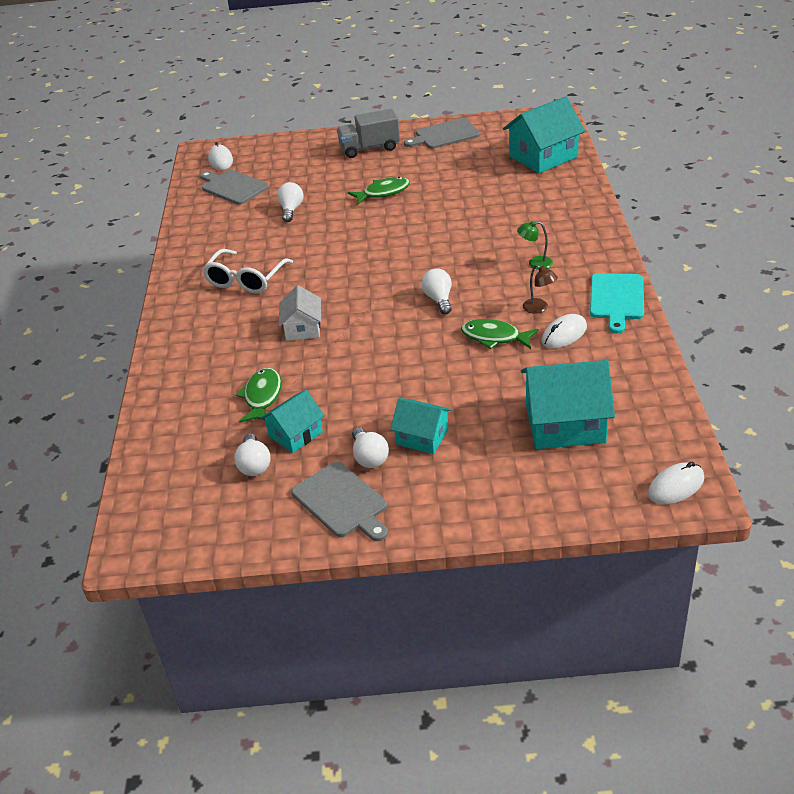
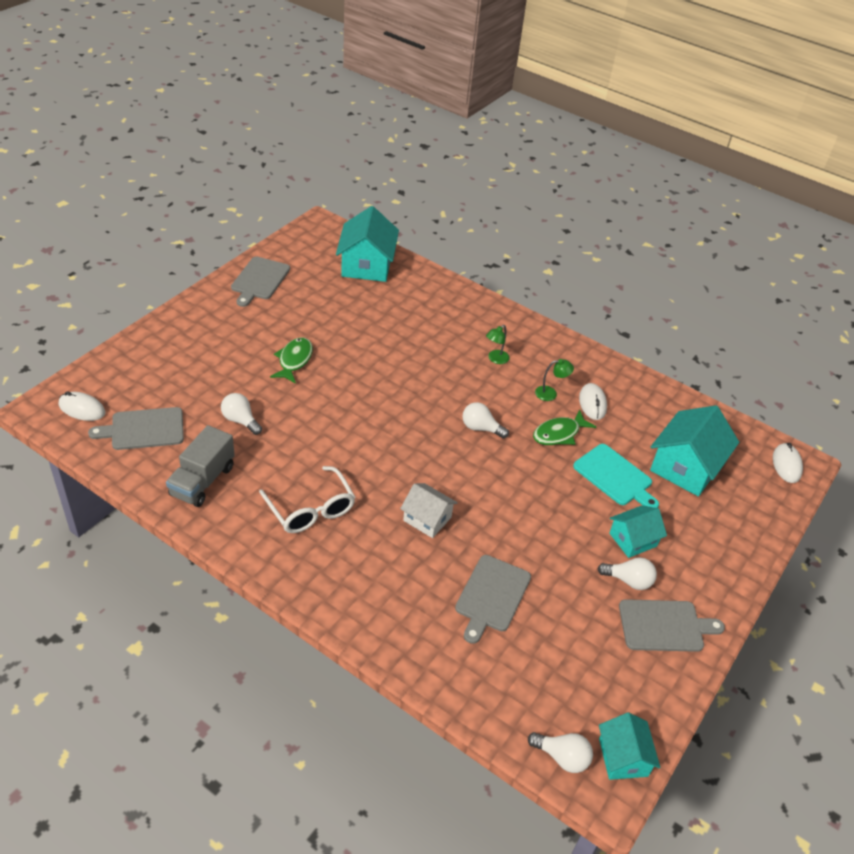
camera: 60 degrees left, 5 degrees up
(254, 465) = (574, 651): white light bulb -> white light bulb (562, 757)
(262, 397) = (492, 596): green fish -> grey cutting board
(295, 434) = (560, 604): turquoise house -> turquoise house (623, 757)
(369, 148) = (214, 324): grey truck -> grey truck (202, 481)
(539, 308) = (550, 393): brown lamp -> green lamp
(617, 299) = (581, 357): turquoise cutting board -> turquoise cutting board (615, 476)

